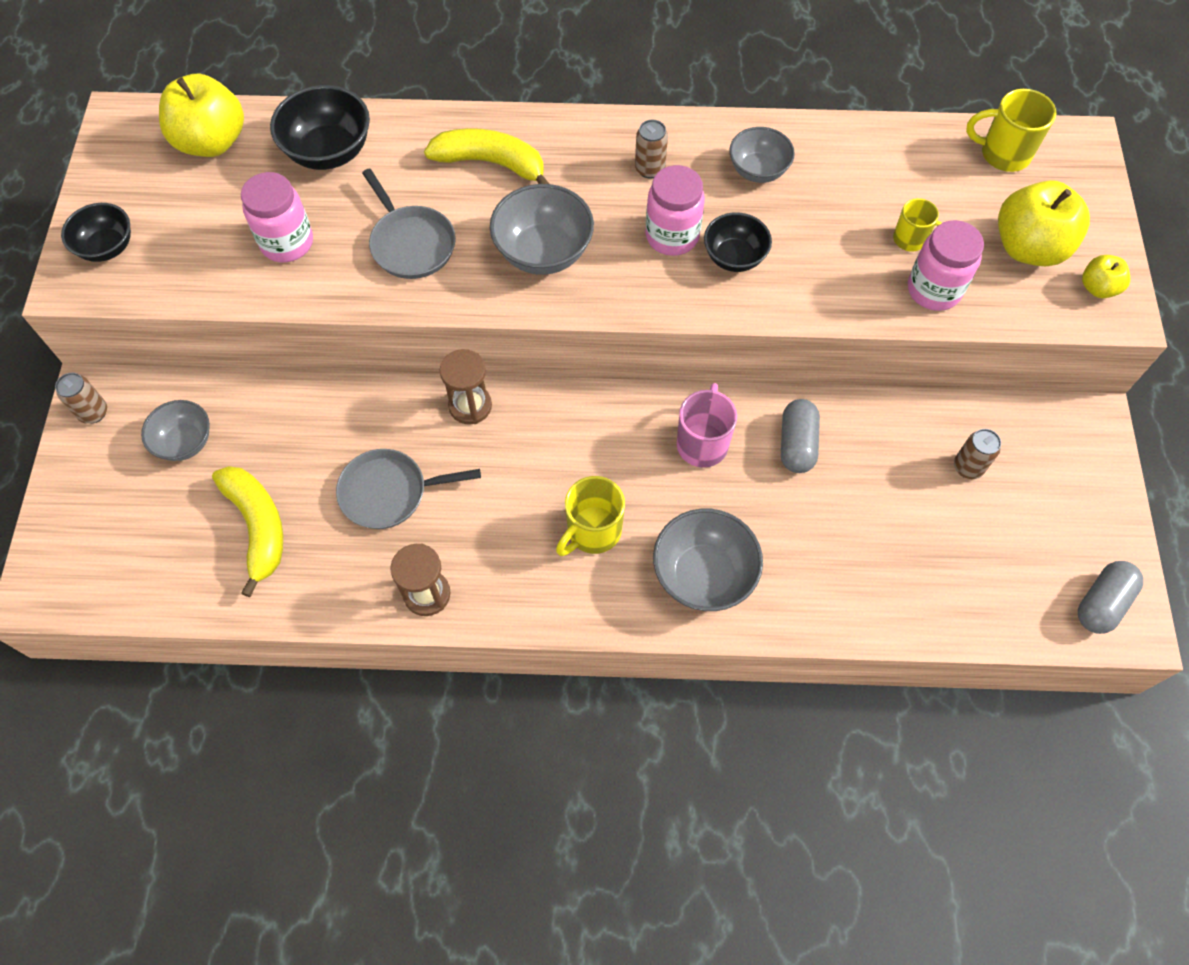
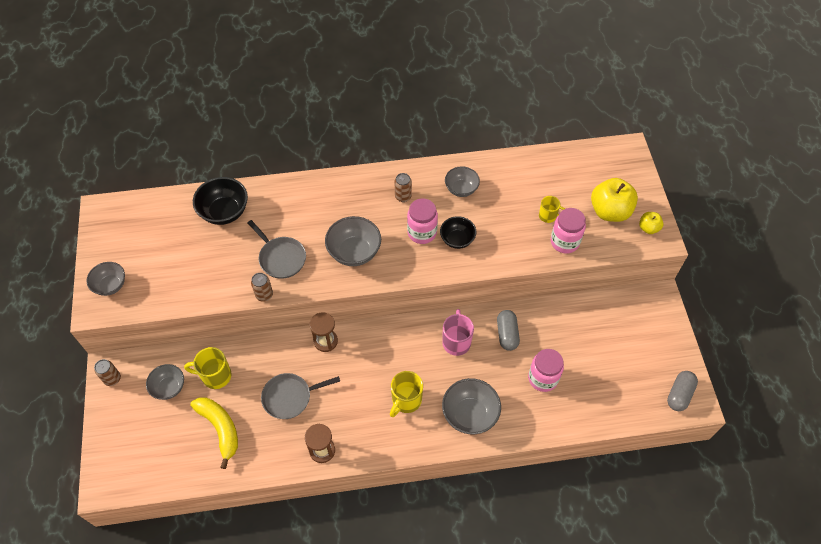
camera: 10 degrees left, 5 degrees down
(107, 247) = (110, 285): black bowl -> grey bowl
(212, 142) = (157, 215): yellow apple -> none
(287, 243) = (212, 268): pink jar -> pink jar (543, 378)
(491, 163) = (316, 206): yellow banana -> none
(968, 467) = (599, 332): brown can -> brown can (264, 295)
(1003, 154) = (588, 161): yellow mug -> yellow mug (215, 376)

